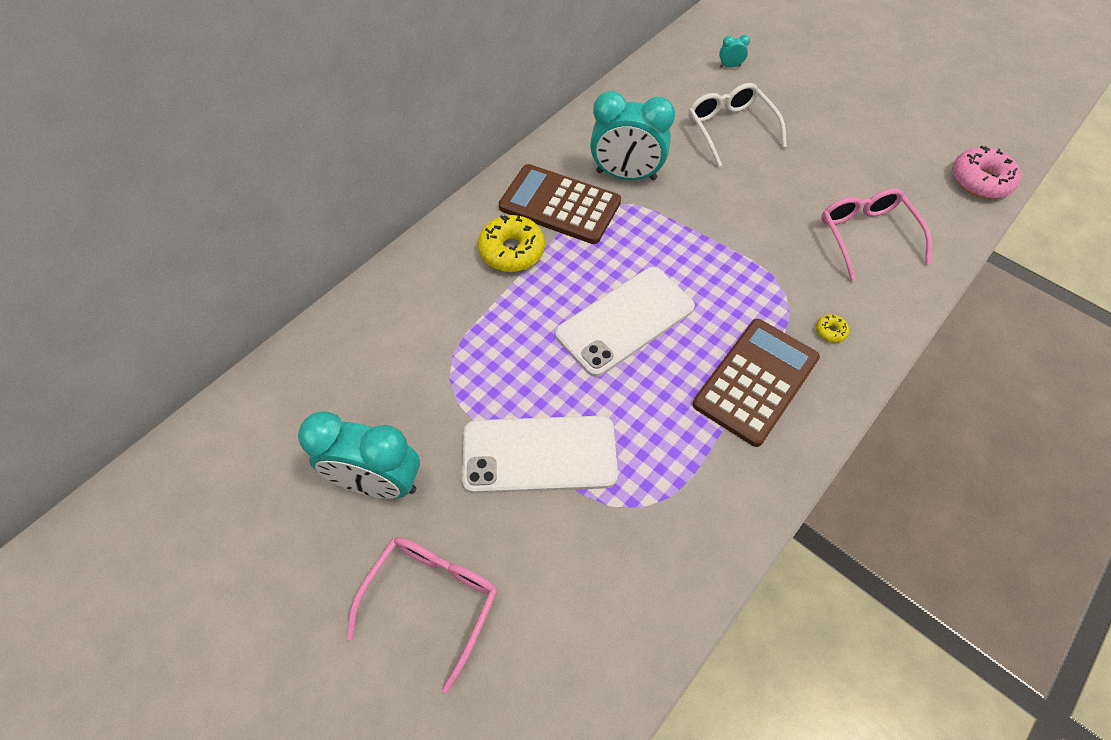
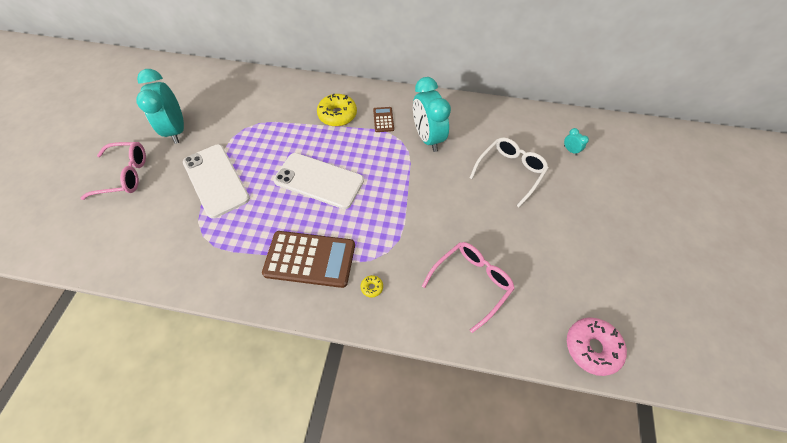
camera: 60 degrees right, 0 degrees up
(560, 205) = (383, 120): brown calculator -> brown calculator, size x0.47

